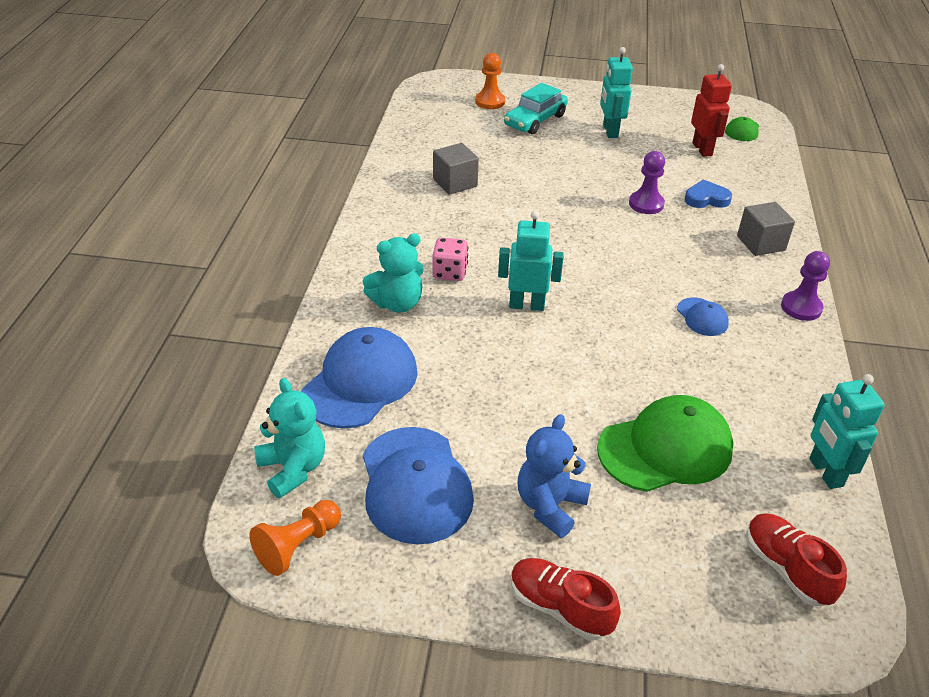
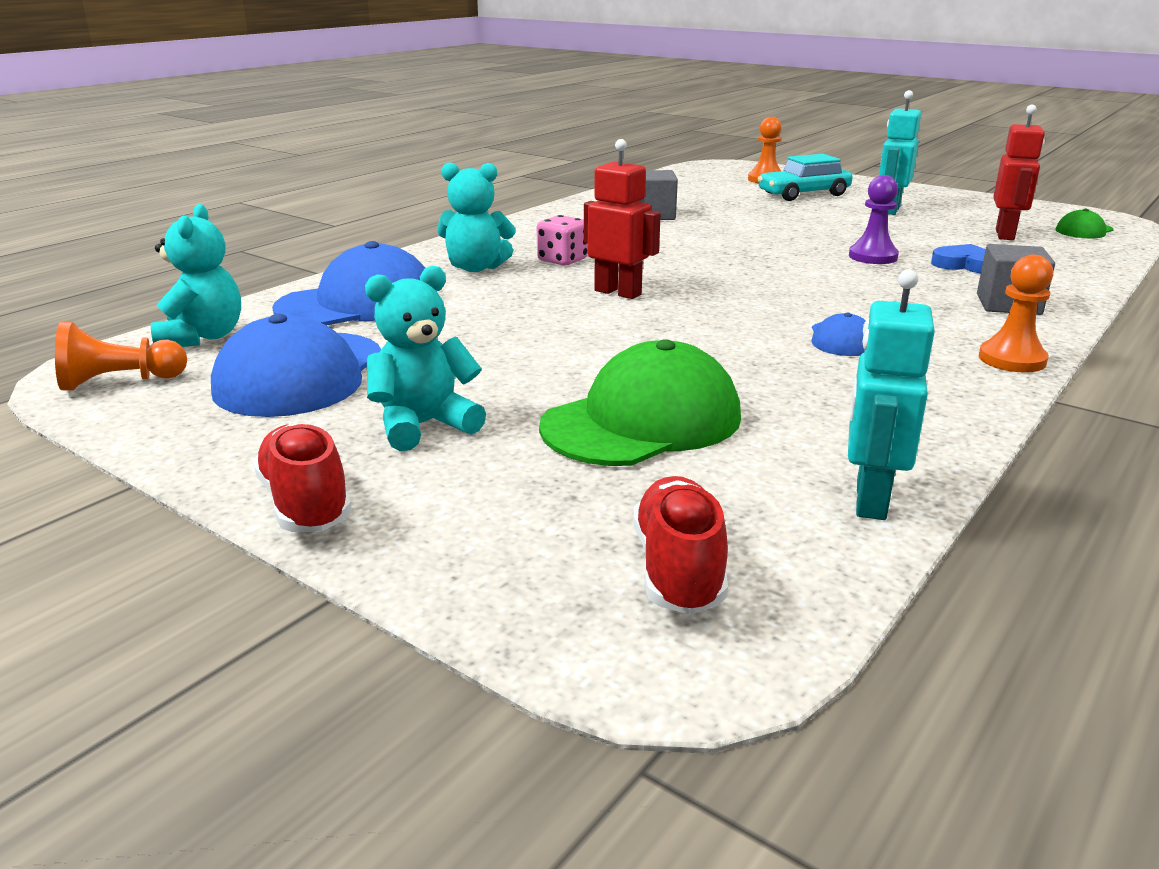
camera: 30 degrees right, 15 degrees down
(526, 305) = (618, 292): turquoise robot -> red robot
(550, 505) = (424, 425): blue teddy bear -> turquoise teddy bear
(665, 449) = (642, 421): green cap -> green cap turned 45 degrees counterclockwise
(801, 307) = (1012, 359): purple pawn -> orange pawn

